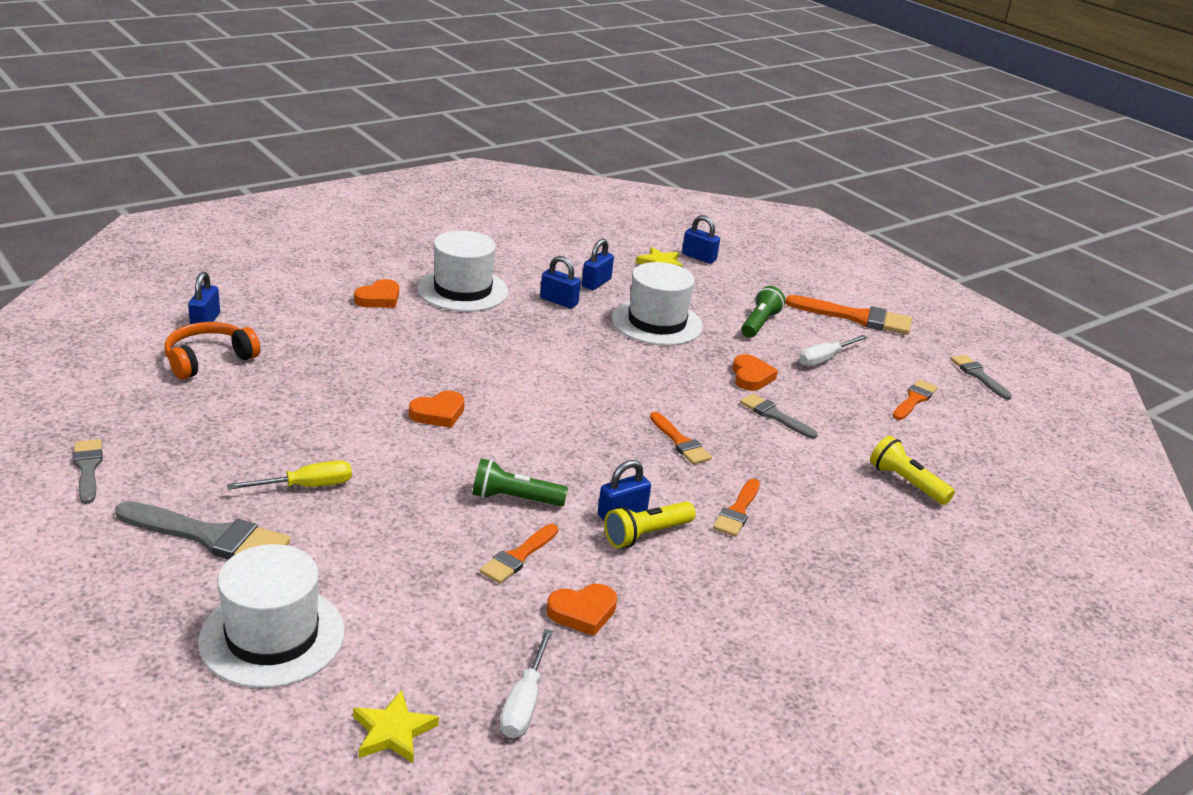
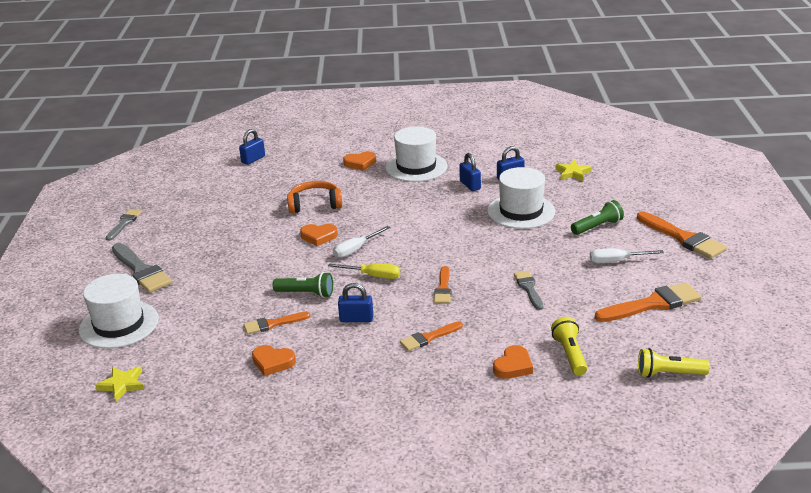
camera: 40 degrees right, 0 degrees up
(208, 360) = (233, 181): orange headphones -> orange headphones (315, 204)
(306, 486) = (209, 258): yellow screwdriver -> yellow screwdriver (373, 276)
(514, 498) = (306, 293): green flashlight -> green flashlight turned 150 degrees clockwise
(524, 703) = (193, 394): white screwdriver -> white screwdriver (356, 249)
(646, 534) = (356, 334): yellow flashlight -> yellow flashlight (668, 374)
(699, 257) = (609, 173): blue padlock -> none
(751, 377) = (544, 260): orange heart -> orange heart (513, 366)
(914, 399) = (652, 304): orange brush -> orange brush, size x1.68
(978, 375) = (733, 301): grey brush -> none

